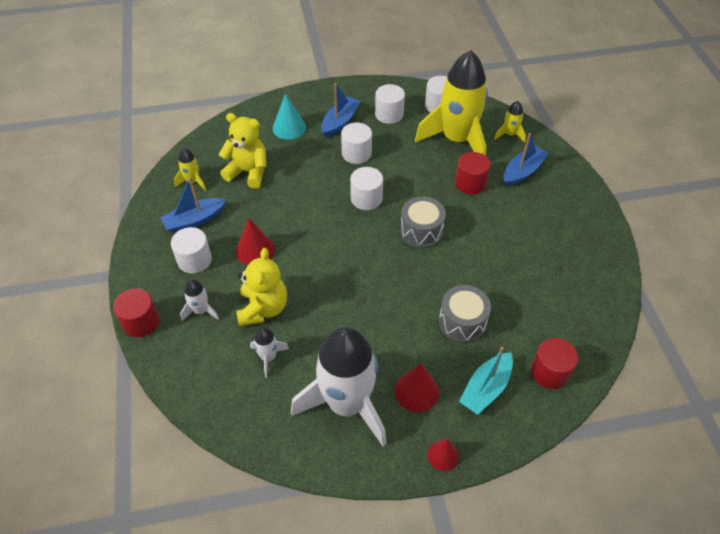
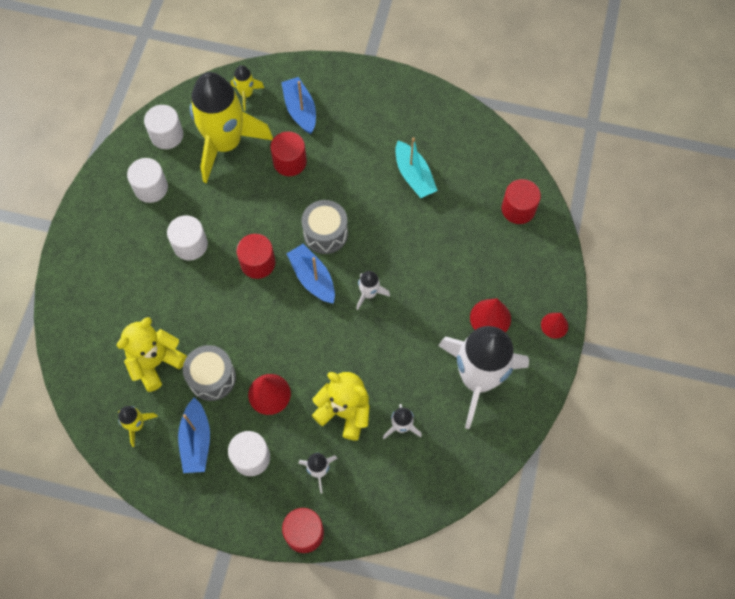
camera: 65 degrees left, 15 degrees up
(289, 128) = (111, 295): turquoise cone -> none
(340, 122) = (133, 240): blue boat -> blue boat (312, 278)
(366, 198) = (258, 263): white cylinder -> red cylinder
(384, 283) = (369, 293): none -> white rocket
(462, 322) = (441, 249): grey drum -> grey drum (212, 378)
(486, 388) = (511, 264): turquoise boat -> turquoise boat (414, 176)

